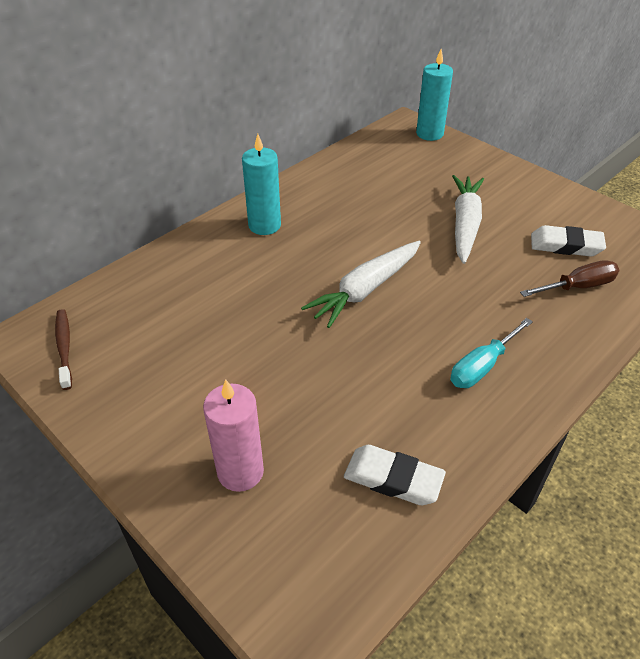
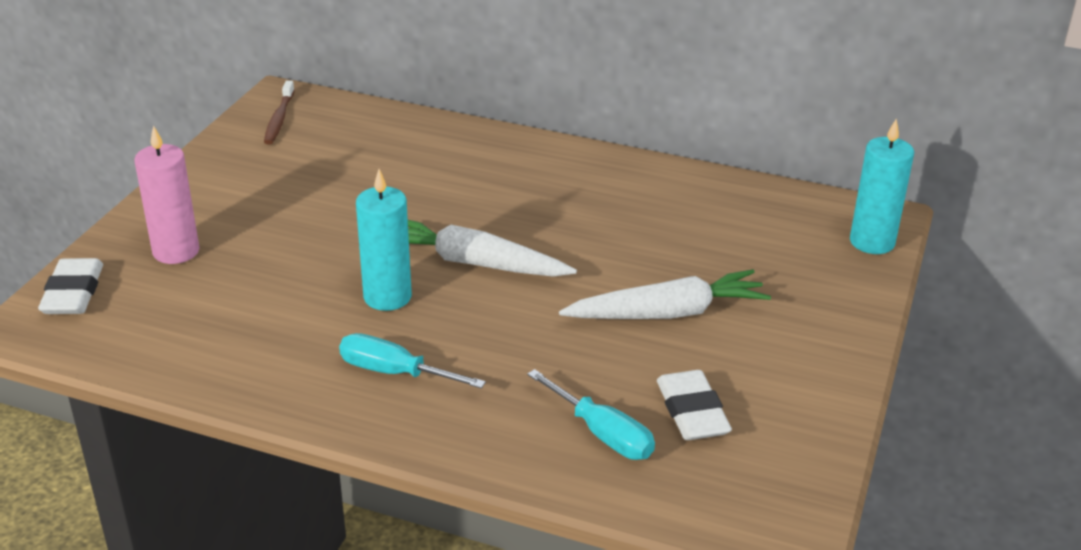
camera: 65 degrees right, 10 degrees down
(64, 348) = (279, 119): brown toothbrush -> brown toothbrush turned 135 degrees clockwise
(264, 225) = (540, 169): turquoise candle -> turquoise candle (387, 297)
(393, 479) = (202, 340): white eraser -> white eraser (73, 293)
(577, 287) = (602, 433): brown screwdriver -> turquoise screwdriver

